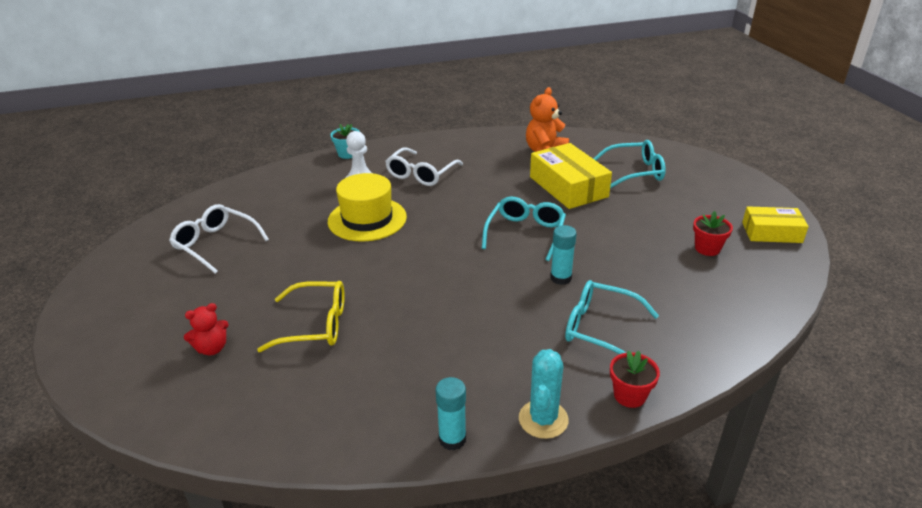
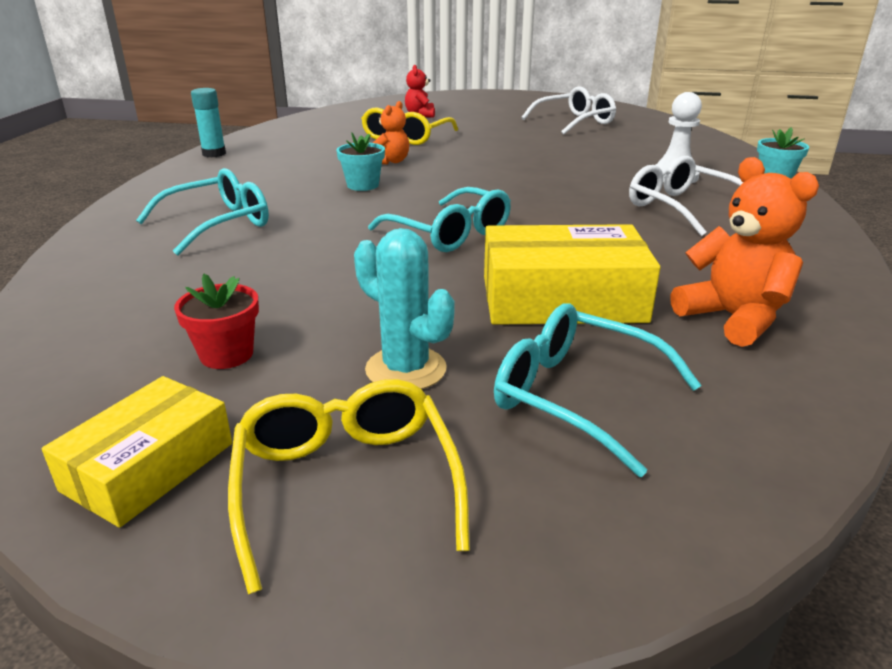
camera: 115 degrees right, 5 degrees down
(367, 219) = (572, 169): yellow hat -> none
(401, 305) = (391, 161): none -> orange teddy bear
(471, 296) = (363, 185): none -> turquoise flower pot
(543, 419) = (172, 179): turquoise cactus -> turquoise cactus (406, 369)
(561, 278) = (328, 229): turquoise glue stick -> none
(629, 395) = (124, 211): red flower pot -> none
(635, 172) = (576, 396): turquoise glasses -> turquoise glasses turned 105 degrees clockwise
(726, 197) = (346, 485): none -> yellow glasses

